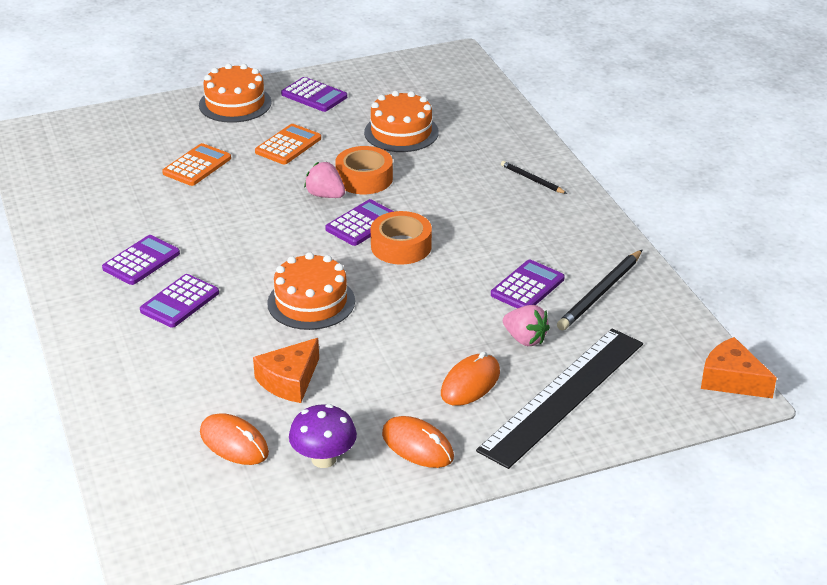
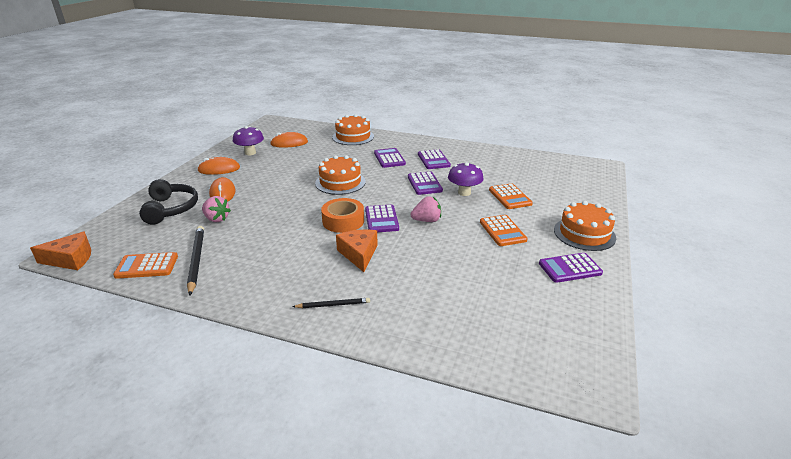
camera: 130 degrees right, 5 degrees down
(223, 198) = (464, 193): none -> purple mushroom
(289, 381) = (300, 161): orange cheese -> orange cheese (359, 254)
(364, 178) = (428, 240): orange tape -> none
(401, 132) = (471, 281): orange cake -> orange cake (353, 137)
(525, 339) = (216, 219): pink strawberry -> pink strawberry turned 135 degrees counterclockwise
(527, 287) = (245, 240): purple calculator -> purple calculator (424, 184)
(562, 395) = (170, 209): black ruler -> black headphones
(655, 317) = (147, 266): none -> orange calculator

